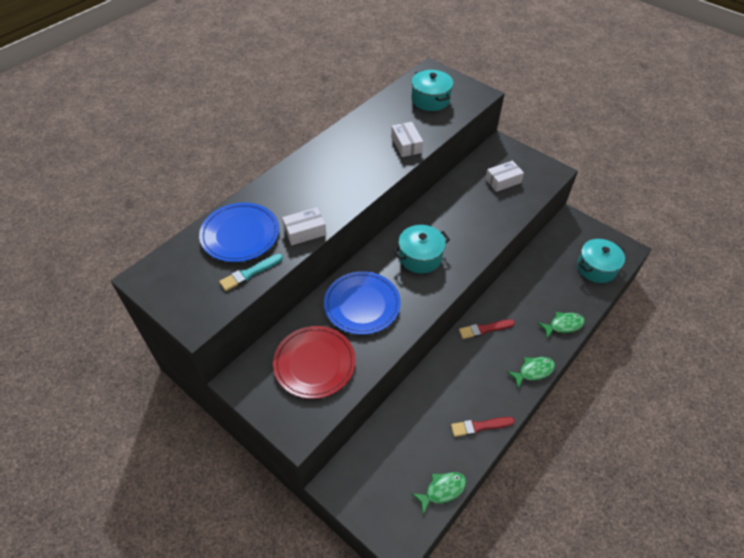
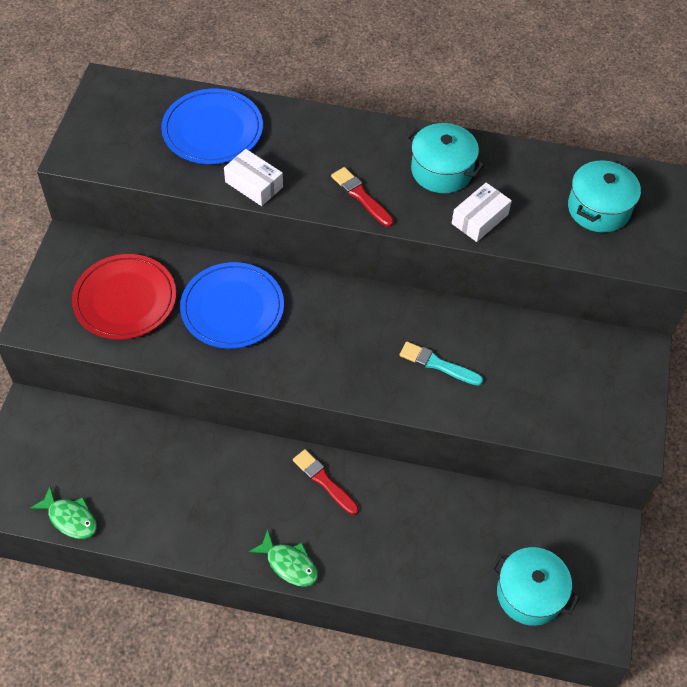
camera: 60 degrees right, 5 degrees up
(250, 273) = (163, 165): turquoise brush -> turquoise brush (437, 364)
(420, 257) = (345, 337): turquoise pot -> turquoise pot (441, 170)
(480, 426) = (173, 528): red brush -> red brush (361, 196)
(503, 181) = (560, 382): white box -> none
(563, 325) = (389, 579): green fish -> none

